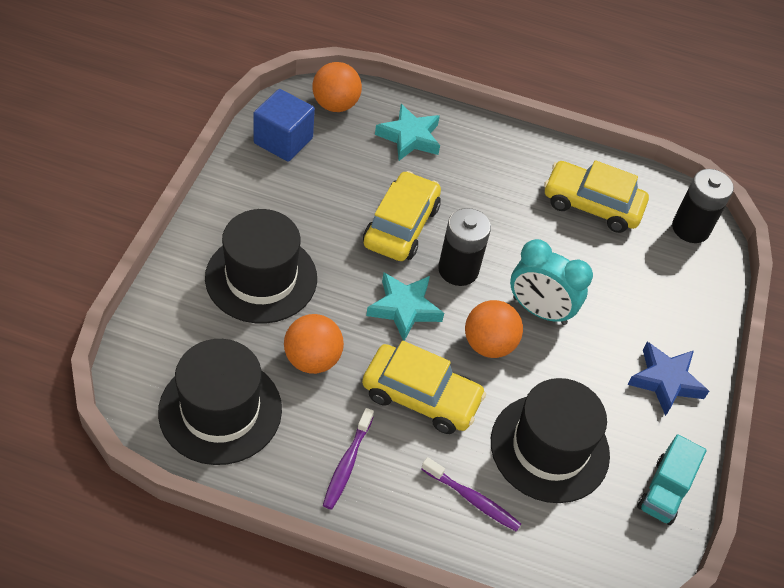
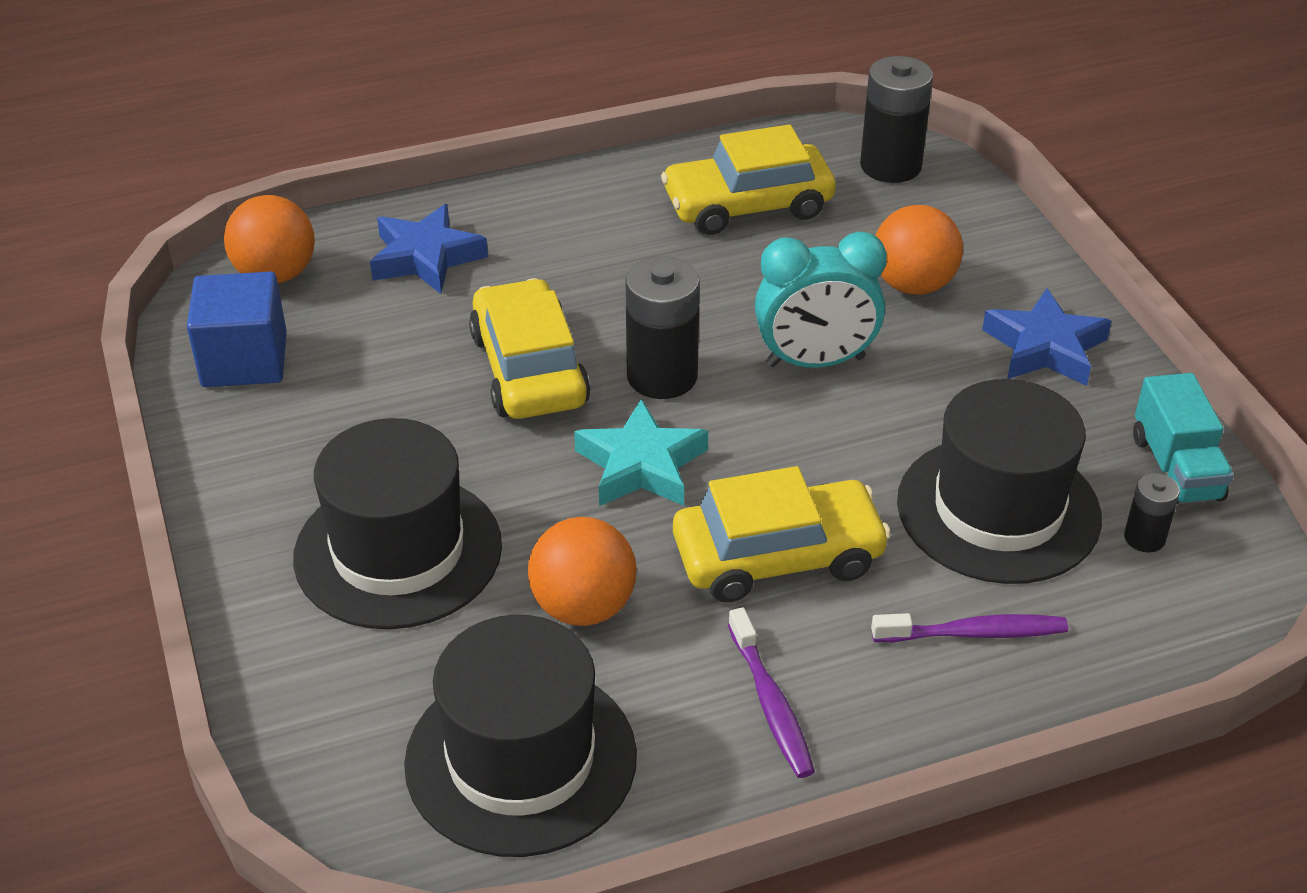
camera: 30 degrees left, 10 degrees down
(409, 137) = (426, 257): turquoise star -> blue star
(488, 344) = (796, 439): orange ball -> orange ball (913, 285)
(607, 514) = (1144, 538): none -> black battery

